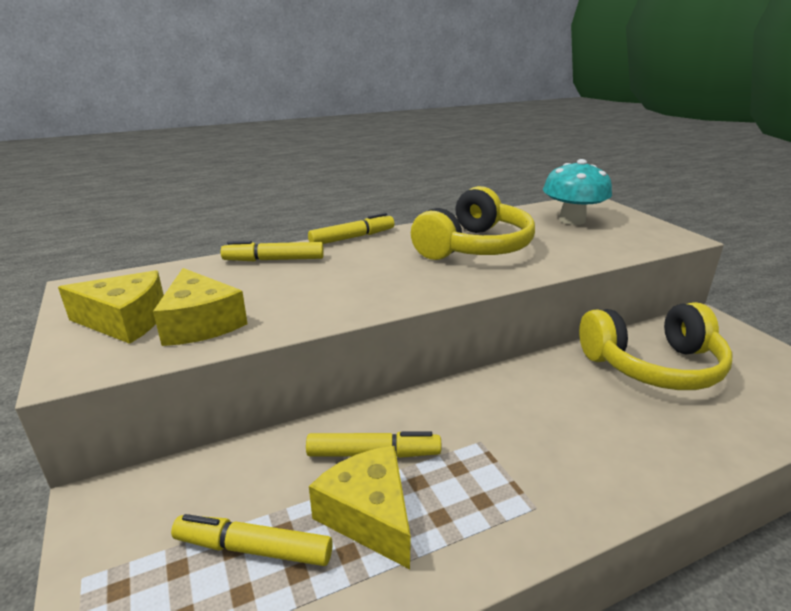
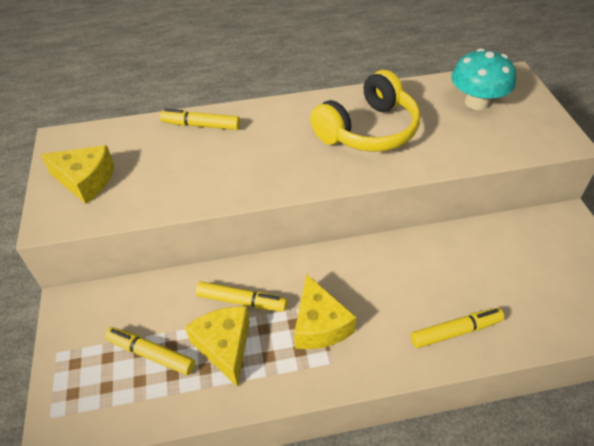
camera: 15 degrees right, 20 degrees up
(200, 323) = (134, 191): yellow cheese -> yellow cheese (319, 325)
(352, 237) = (271, 104): yellow marker -> yellow marker (455, 331)
(653, 365) = (486, 260): yellow headphones -> none

